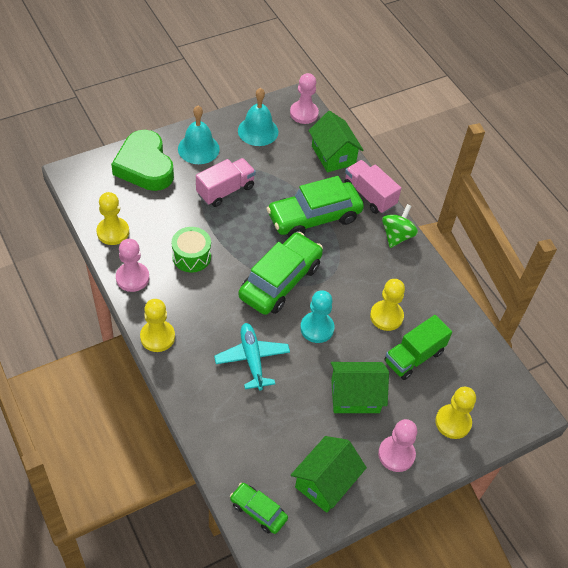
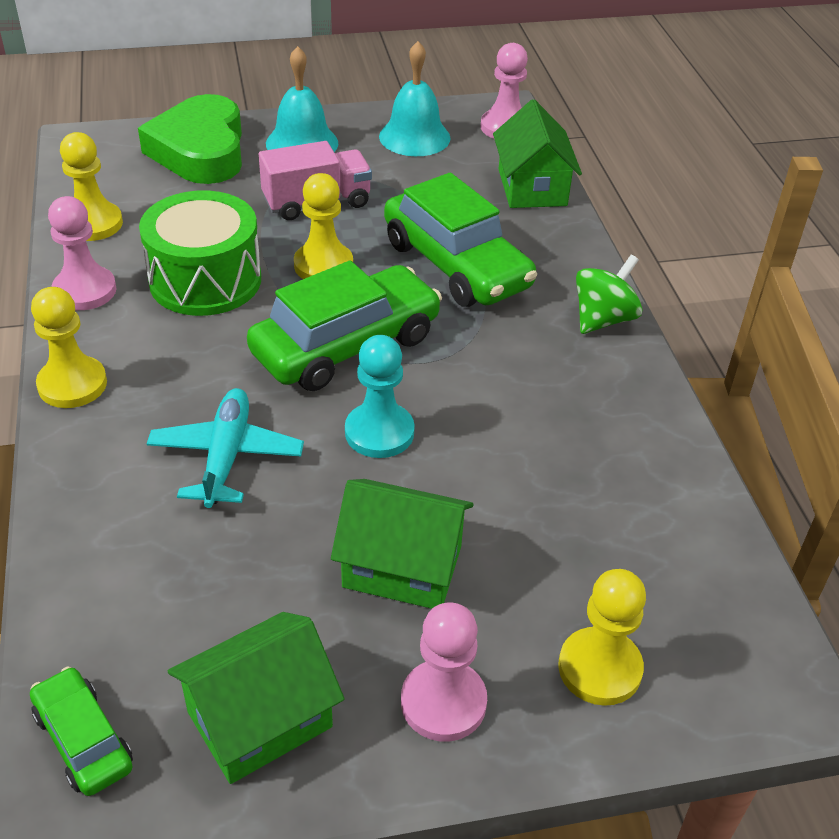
camera: 20 degrees right, 10 degrees down
(191, 256) = (205, 280): green drum -> green drum, size x1.54
(314, 217) = (456, 265): green car -> green car turned 120 degrees counterclockwise
(369, 195) = (574, 252): pink truck -> none
(386, 316) = (529, 441): yellow pawn -> yellow pawn (323, 265)
(414, 357) = (559, 523): green truck -> none

